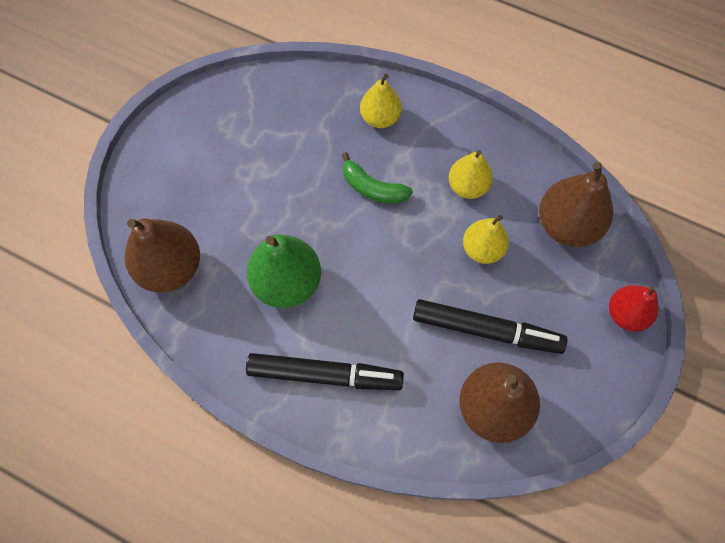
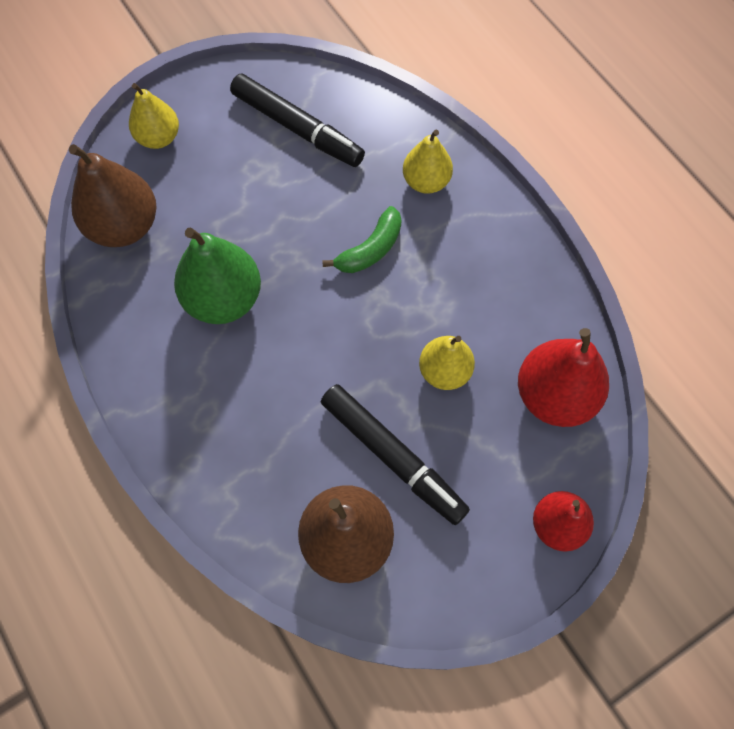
camera: 30 degrees right, 0 degrees up
(325, 375) = (200, 409): black marker -> black marker (297, 128)
(373, 188) = (371, 249): green banana -> green banana turned 105 degrees counterclockwise
(467, 186) = (472, 298): yellow pear -> yellow pear (158, 138)
(567, 225) = (554, 395): brown pear -> red pear

